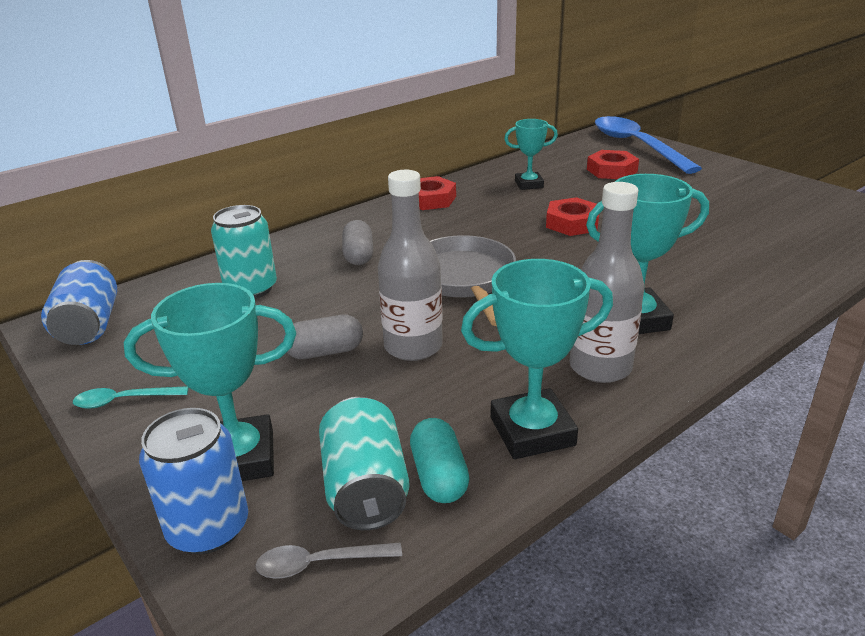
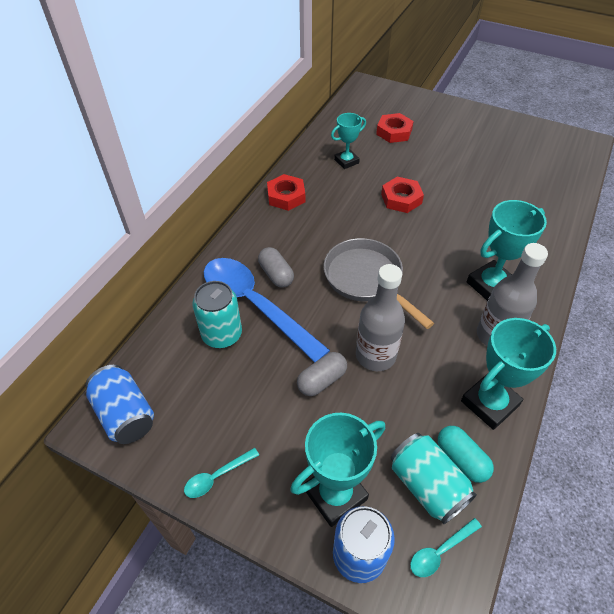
camera: 25 degrees left, 20 degrees up
(319, 563) = (440, 551): grey spoon -> turquoise spoon
(636, 146) = (394, 98): blue spoon -> blue spoon (255, 305)

